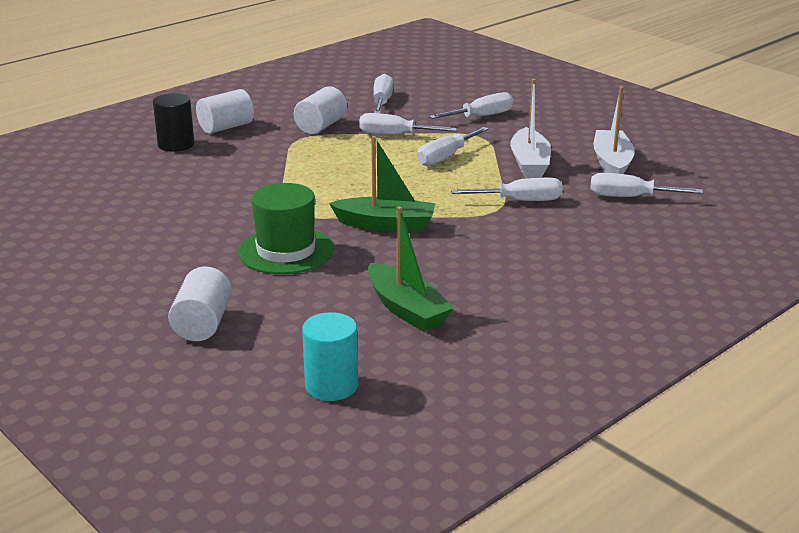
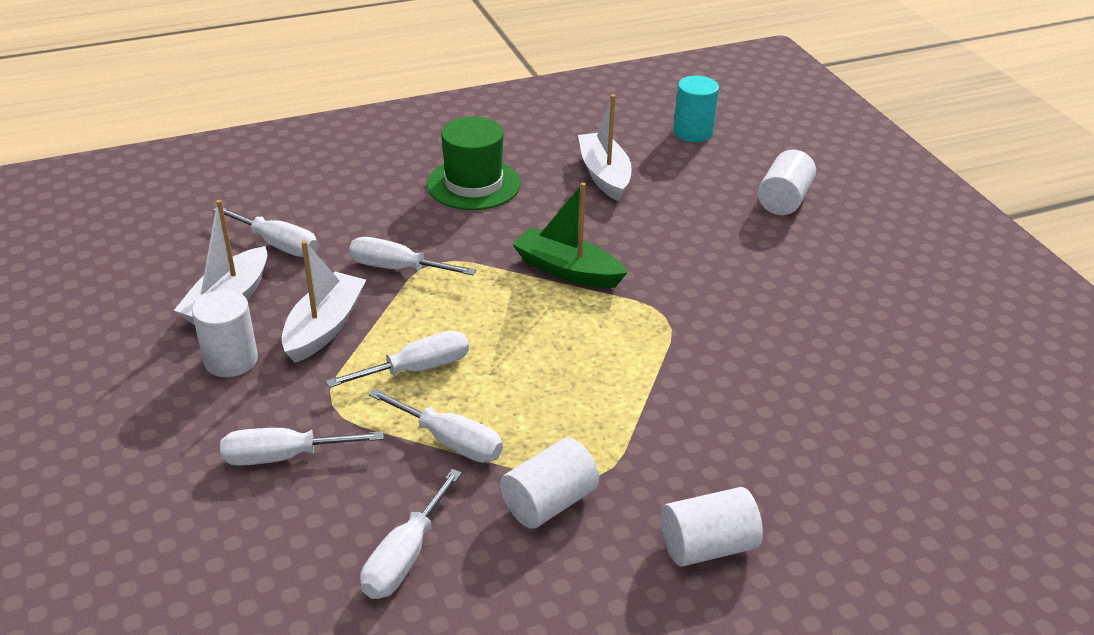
camera: 160 degrees left, 10 degrees up
(176, 144) = (797, 512): black cylinder -> none
(286, 251) = (688, 261): green hat -> green hat (473, 184)
(406, 309) = (604, 175): green boat -> white boat
(565, 141) = (231, 360): none -> white cylinder

